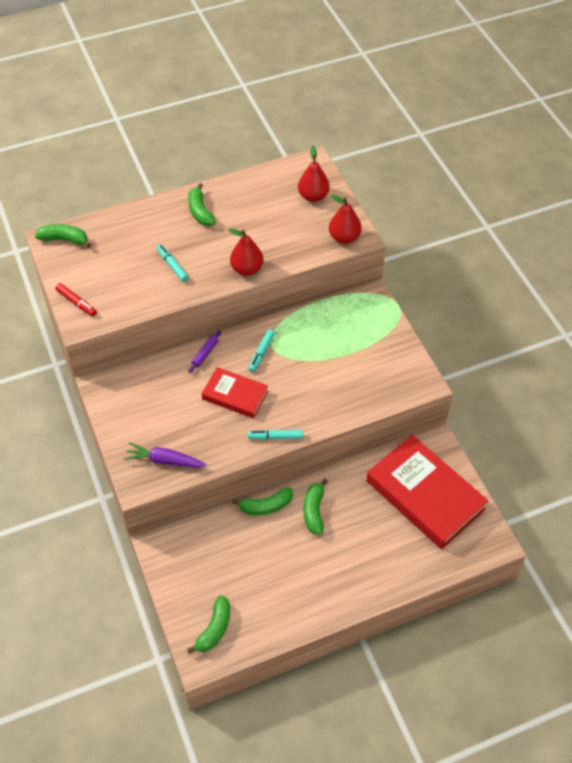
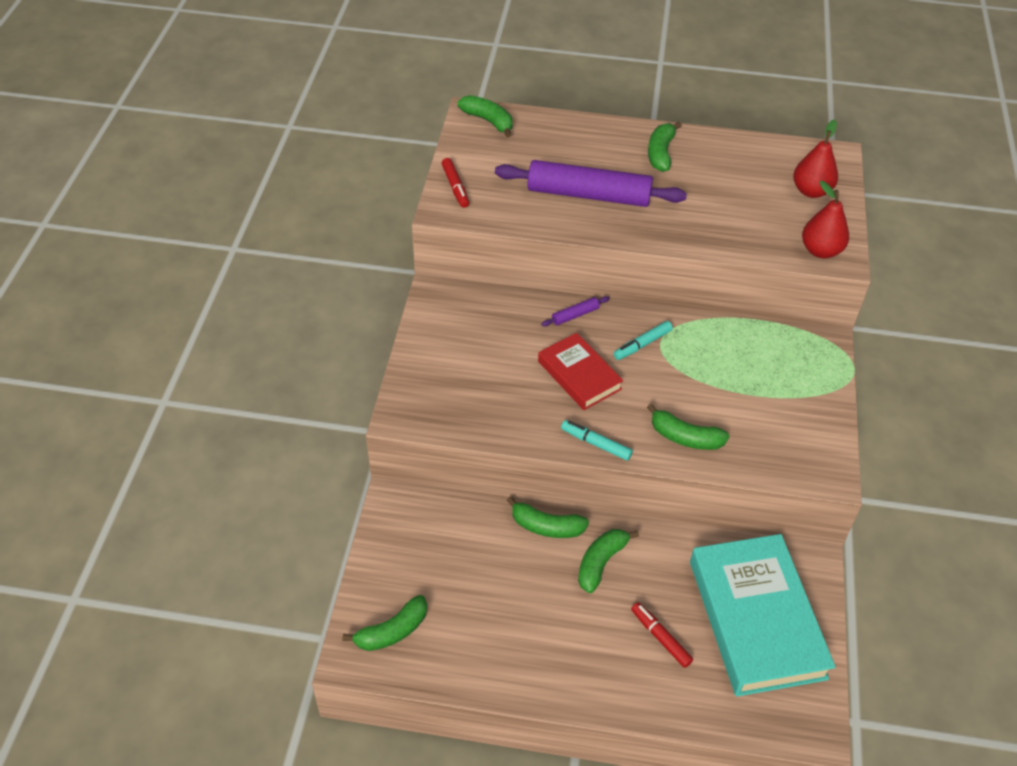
camera: 30 degrees right, 5 degrees down
(165, 460) = (449, 406): purple carrot -> none
(172, 265) = (588, 195): turquoise marker -> purple rolling pin
(247, 269) = (674, 234): red pear -> none
(326, 403) = (685, 437): none -> green banana
(378, 538) = (660, 638): none -> red marker
(425, 495) = (756, 619): red book -> turquoise book

